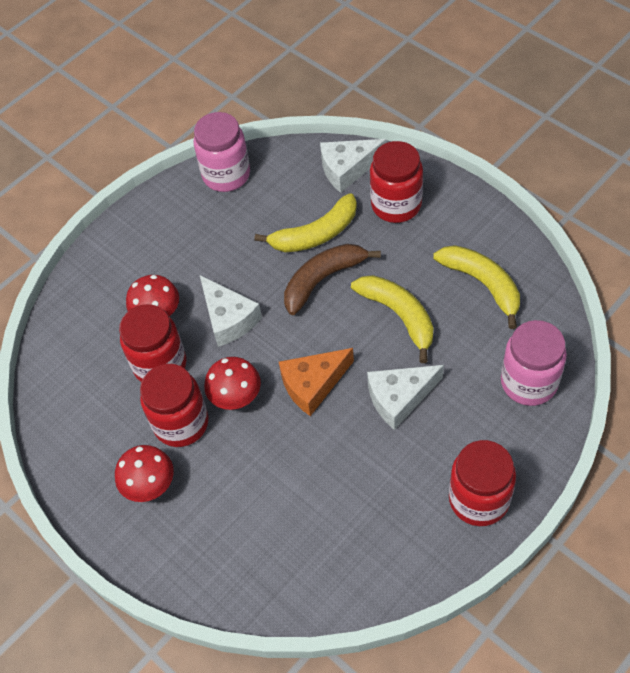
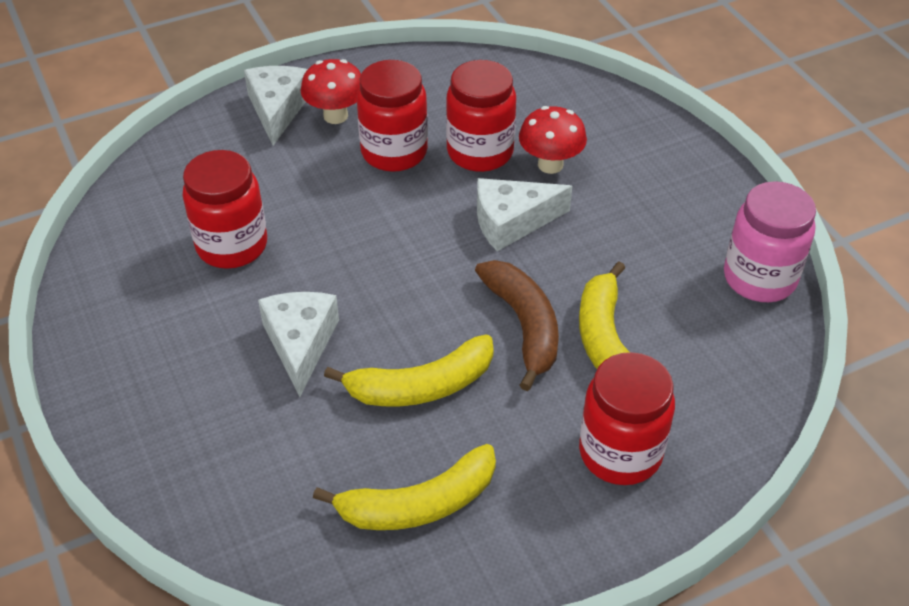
camera: 105 degrees right, 10 degrees down
(236, 398) = (397, 201): red mushroom -> none
(313, 385) = (371, 270): orange cheese -> none
(347, 169) = (718, 417): white cheese -> white cheese (277, 109)
(479, 499) = (120, 370): red jar -> red jar (232, 245)
(529, 382) = (230, 489): pink jar -> none

